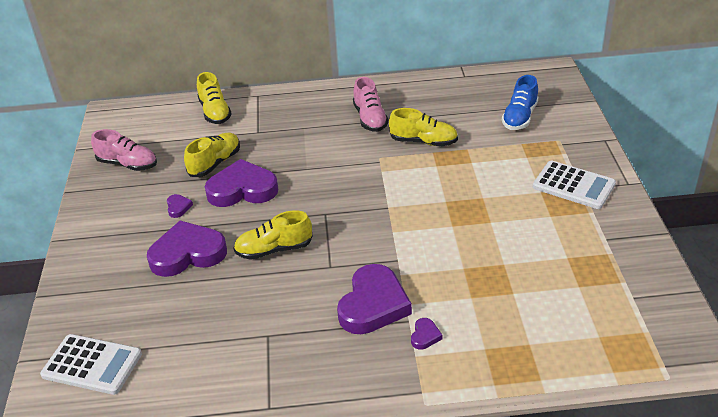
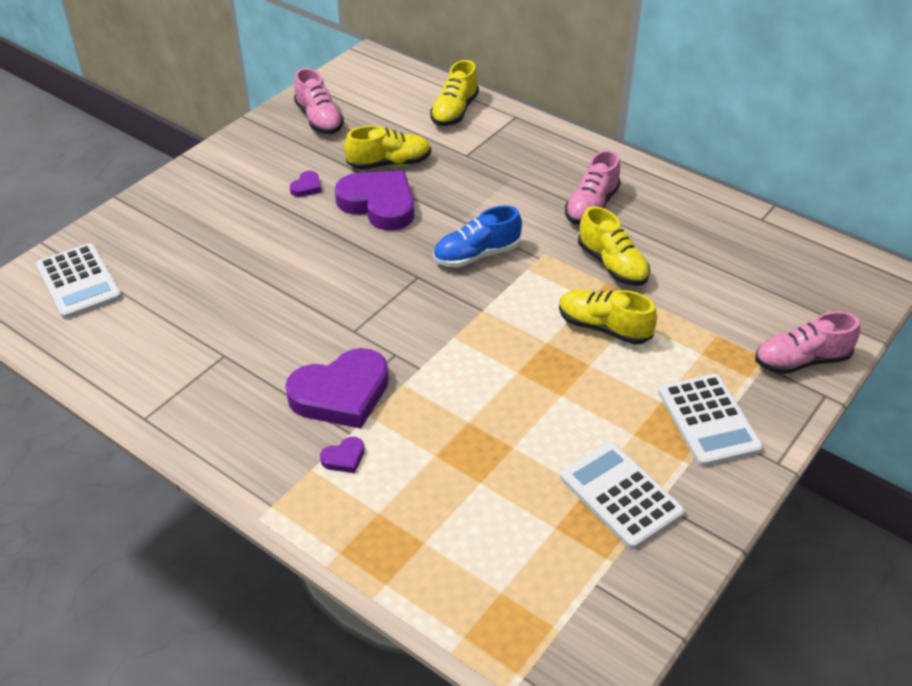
camera: 40 degrees right, 5 degrees up
(187, 254) = (259, 235): purple heart -> none
(274, 249) = (330, 280): yellow shoe -> yellow shoe (603, 327)
(519, 117) = (758, 304): blue shoe -> blue shoe (476, 255)
(574, 131) = (801, 360): none -> pink shoe
(585, 248) = (620, 495): none -> white calculator

